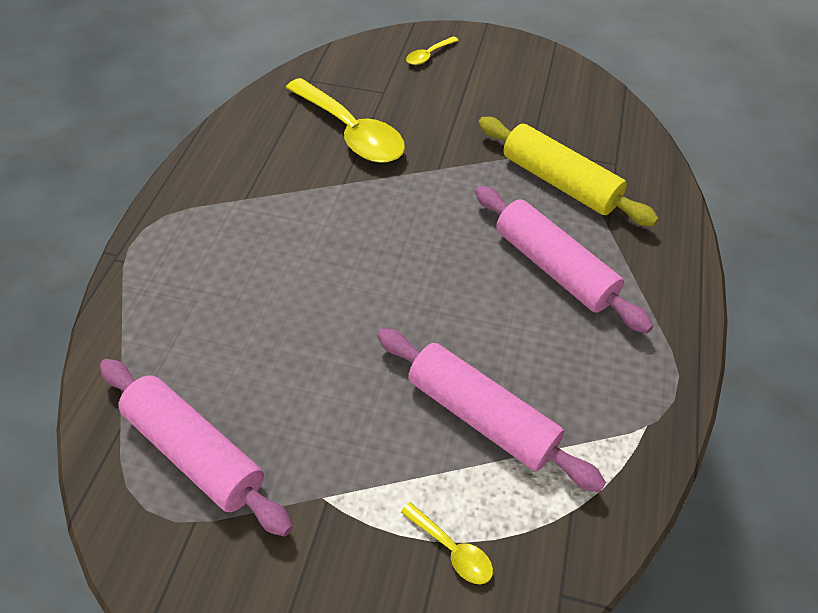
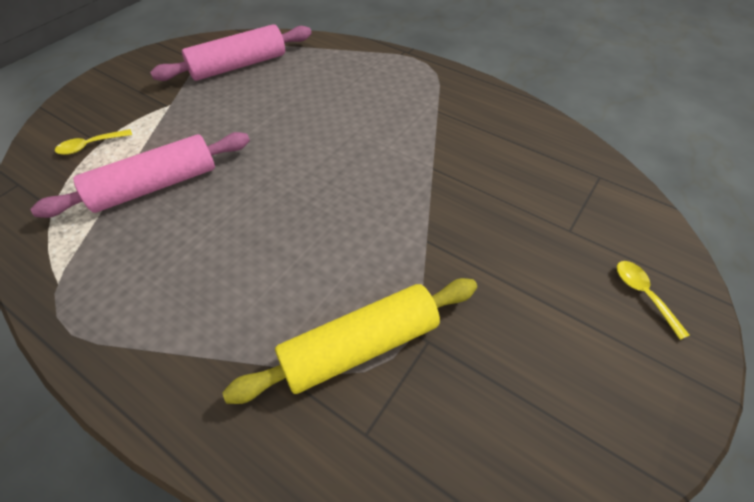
camera: 110 degrees right, 0 degrees up
(351, 132) = (504, 188): yellow spoon -> none
(554, 267) = (249, 287): pink rolling pin -> none

